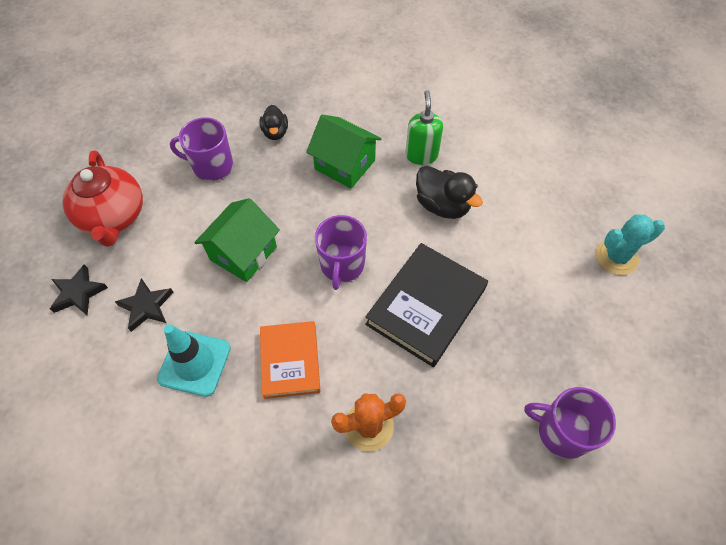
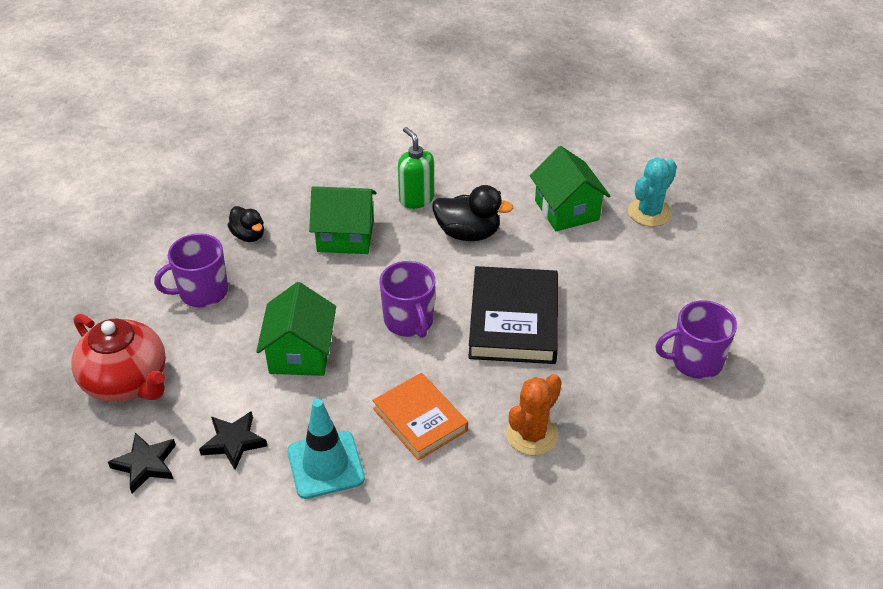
camera: 30 degrees left, 15 degrees down
(541, 221) = (566, 210): none -> green house

